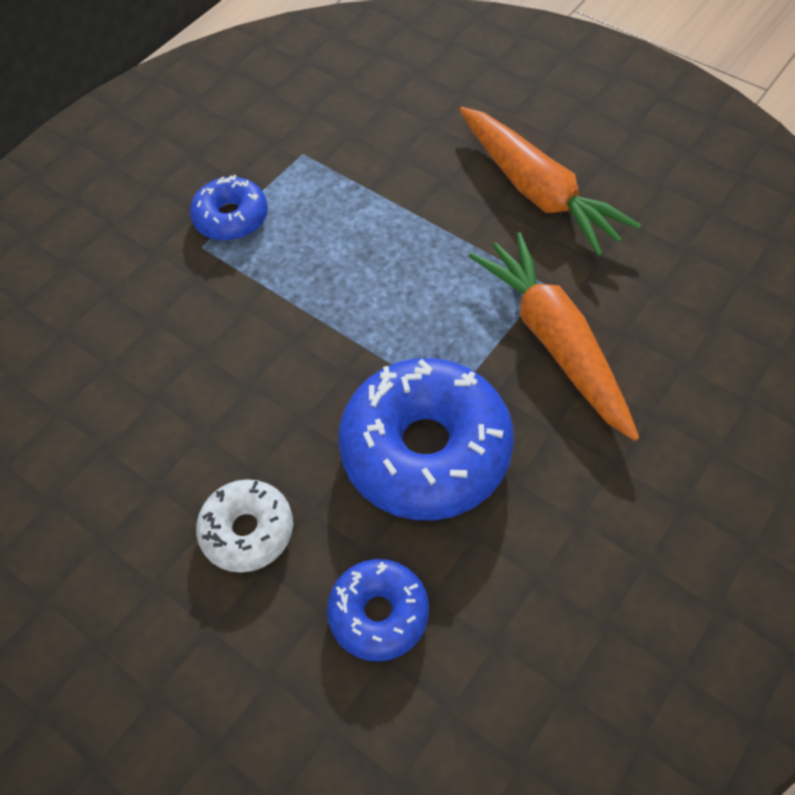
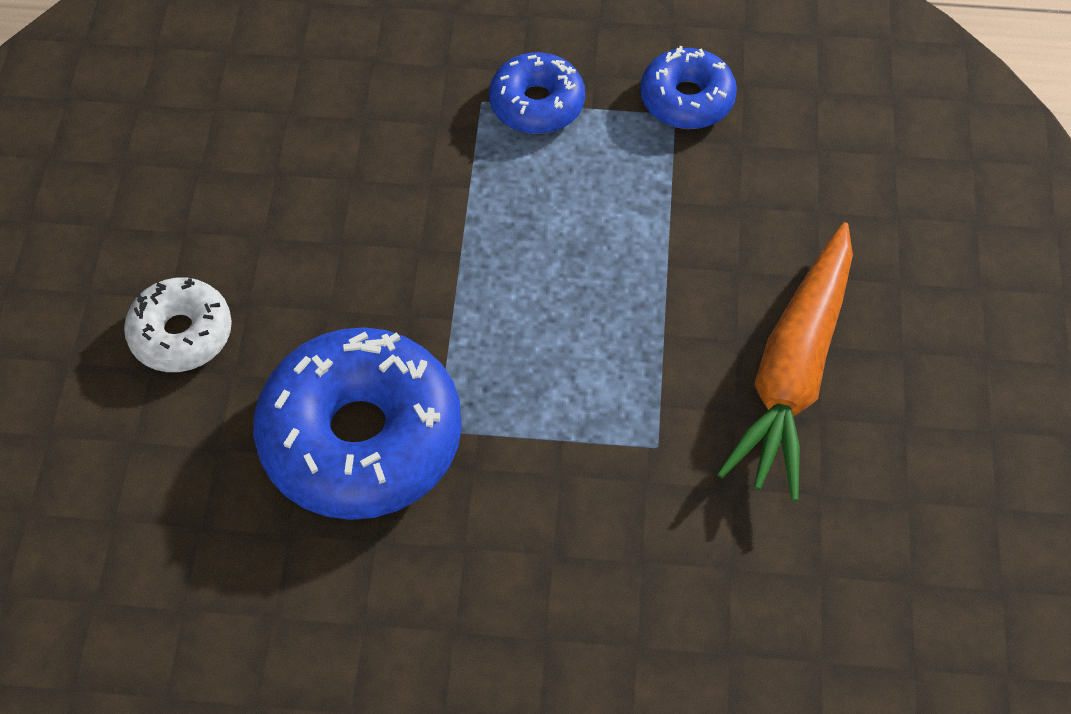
camera: 55 degrees right, 0 degrees up
(379, 613) = (157, 491): blue donut -> blue donut (687, 99)
(554, 341) = (580, 494): orange carrot -> none

